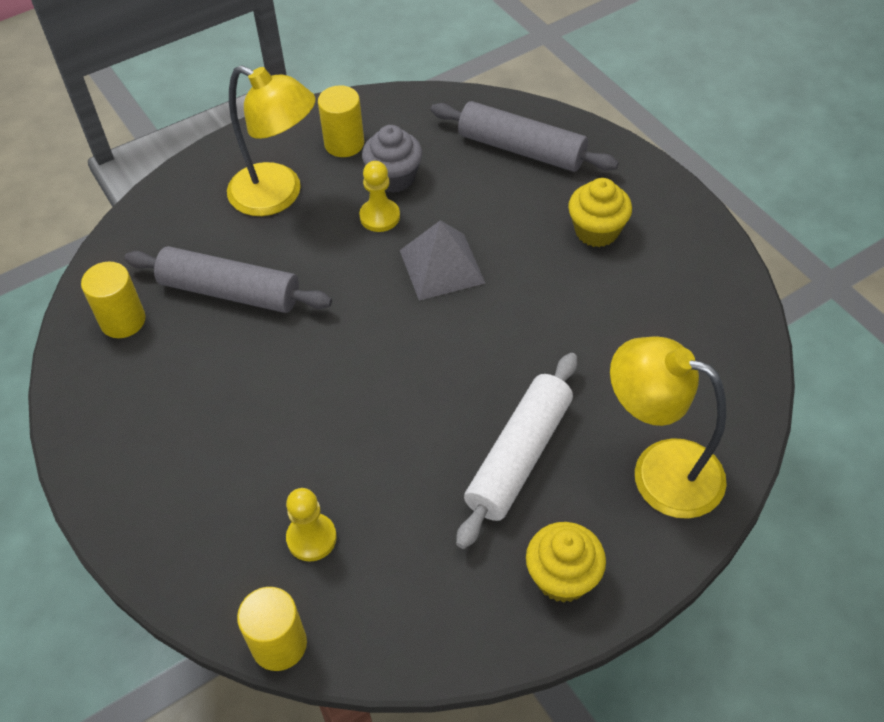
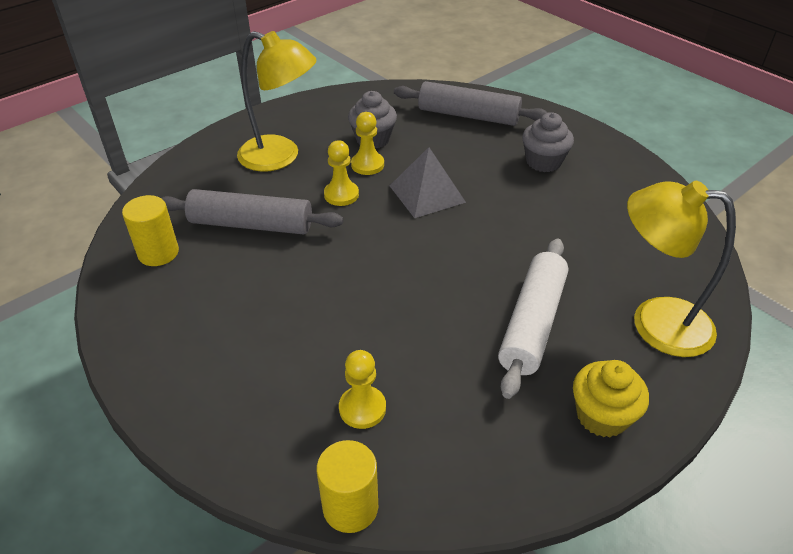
camera: 10 degrees left, 10 degrees down
(340, 258) = (341, 195): none -> yellow pawn
(344, 143) = (327, 121): yellow cylinder -> none
(596, 231) = (543, 162): yellow cupcake -> grey cupcake

